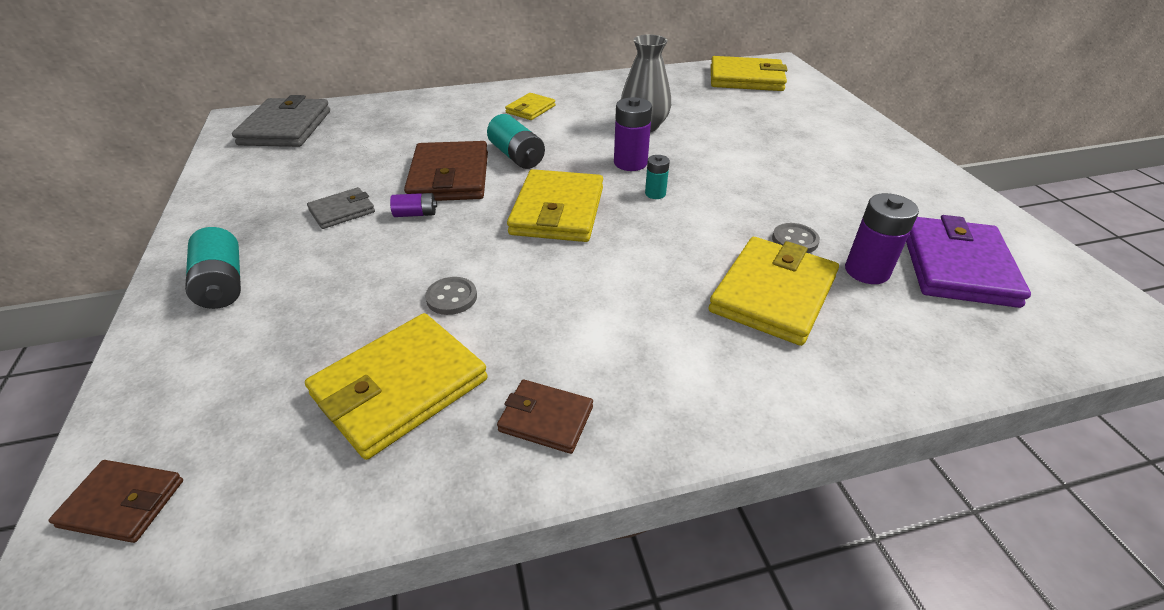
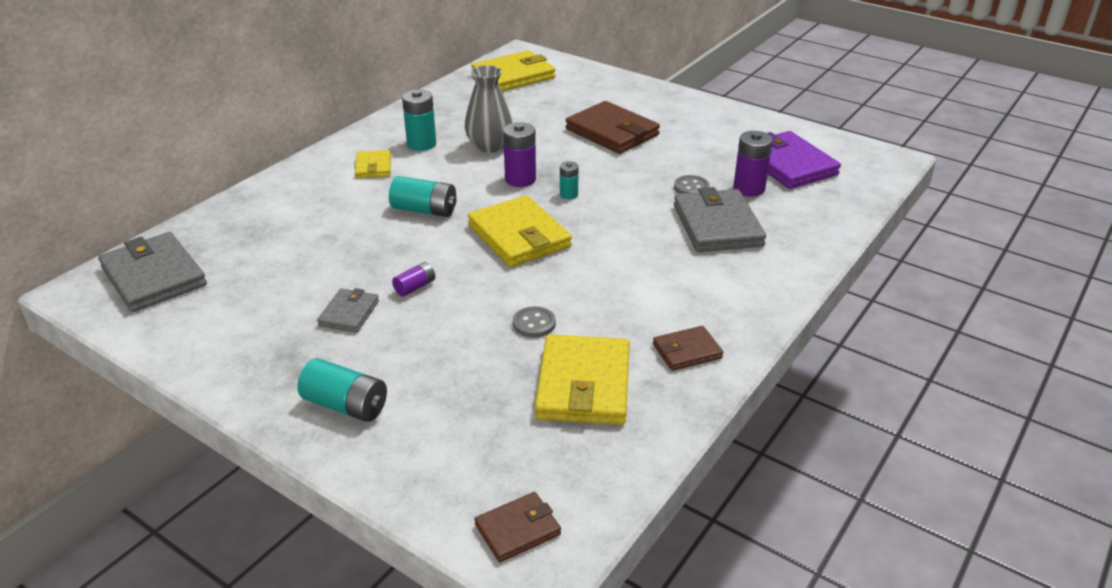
camera: 40 degrees left, 5 degrees down
(449, 177) = (395, 249): brown wallet -> brown wallet (612, 132)
(591, 105) = (421, 144): none -> turquoise battery
(773, 294) = (717, 226): yellow wallet -> grey wallet

